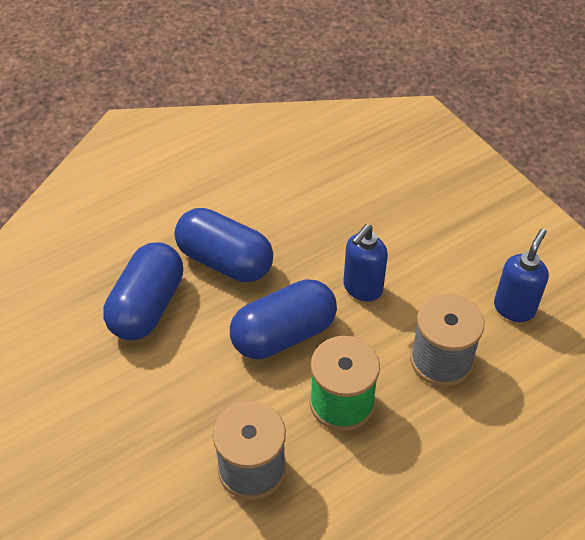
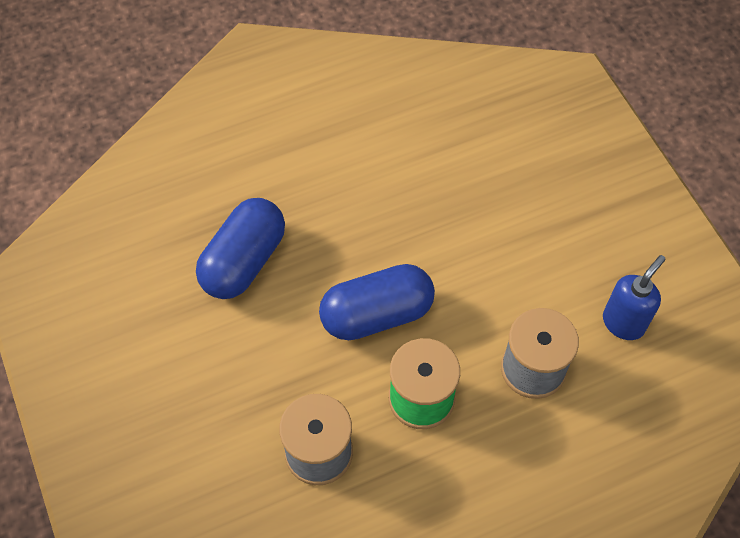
camera: 10 degrees right, 10 degrees up
(225, 261) = (331, 222): blue capsule -> none
(362, 288) = (468, 275): blue soap dispenser -> none

